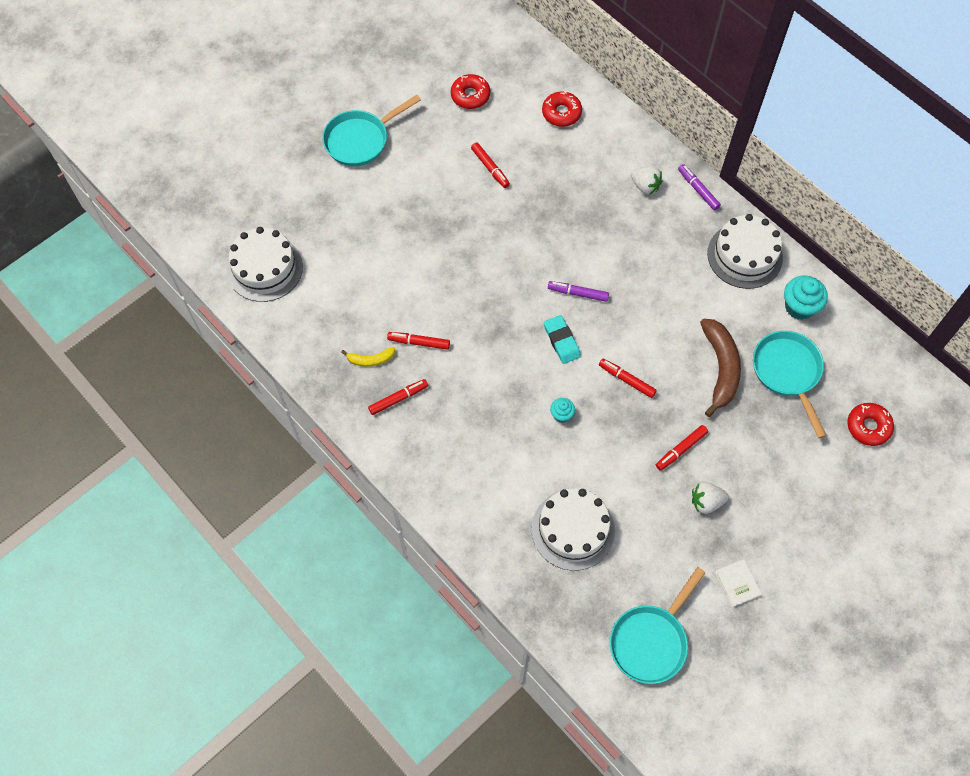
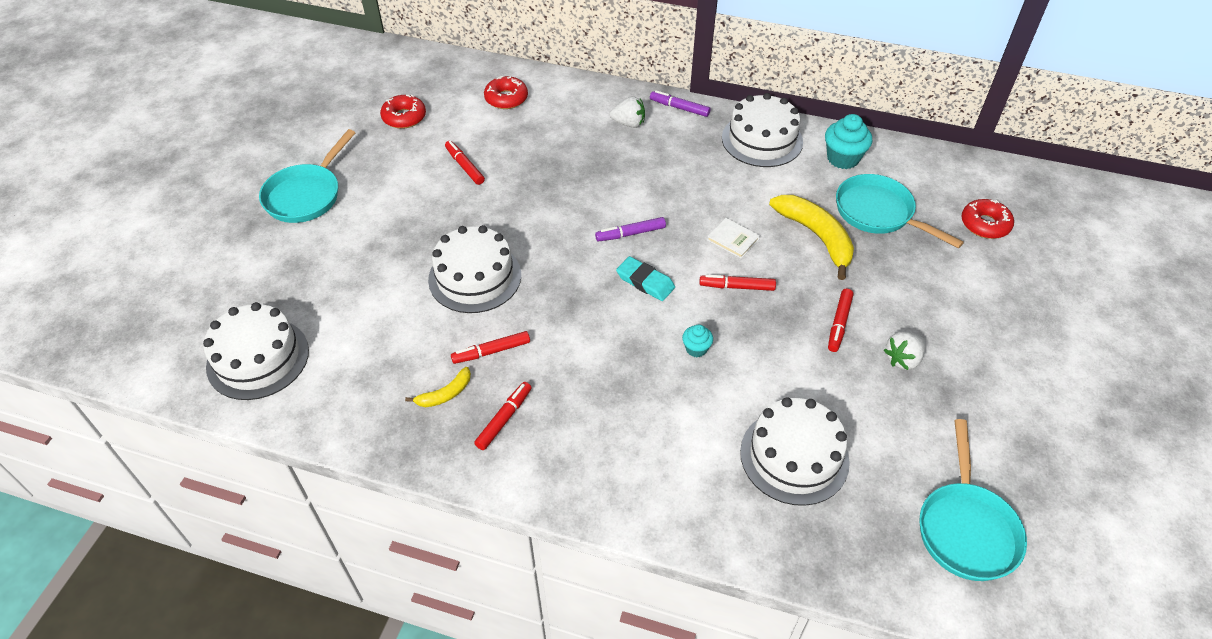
camera: 30 degrees left, 15 degrees down
(441, 275) = (475, 277): none -> white cake
(490, 168) = (464, 166): red marker -> red marker turned 150 degrees counterclockwise
(720, 368) = (816, 237): brown banana -> yellow banana
(737, 583) = (997, 420): white book -> white book (733, 239)

